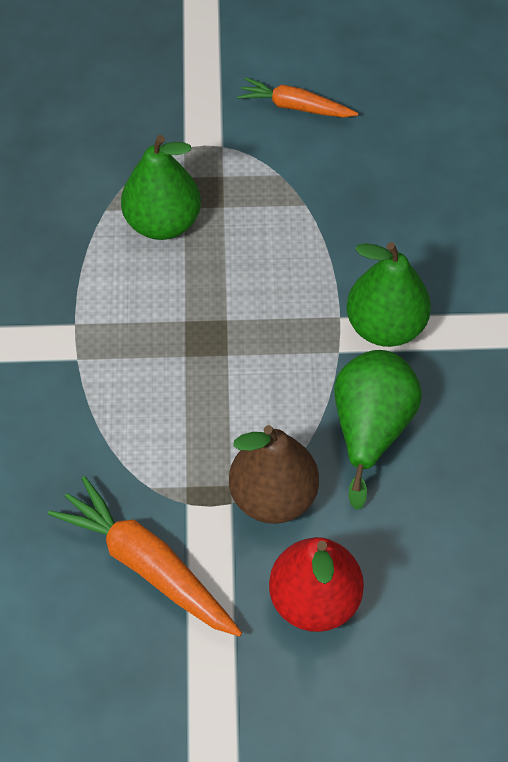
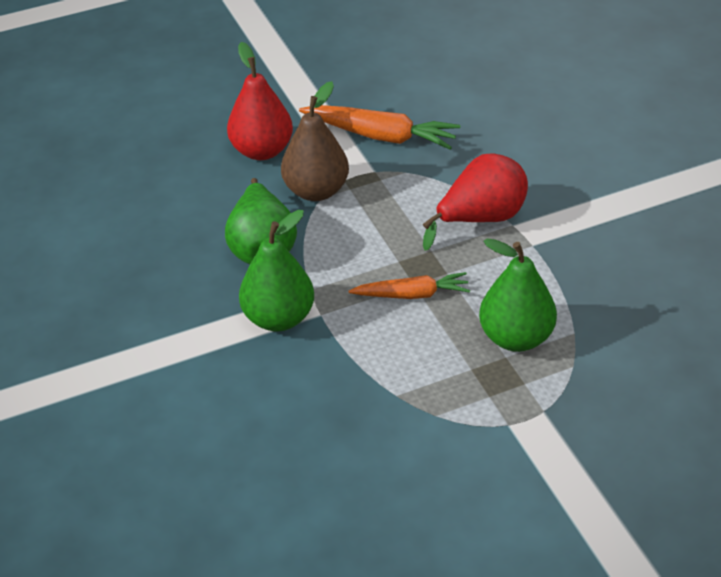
camera: 160 degrees right, 15 degrees down
(107, 378) = (480, 219): none -> red pear
(295, 107) = (459, 490): orange carrot -> orange carrot (412, 294)

